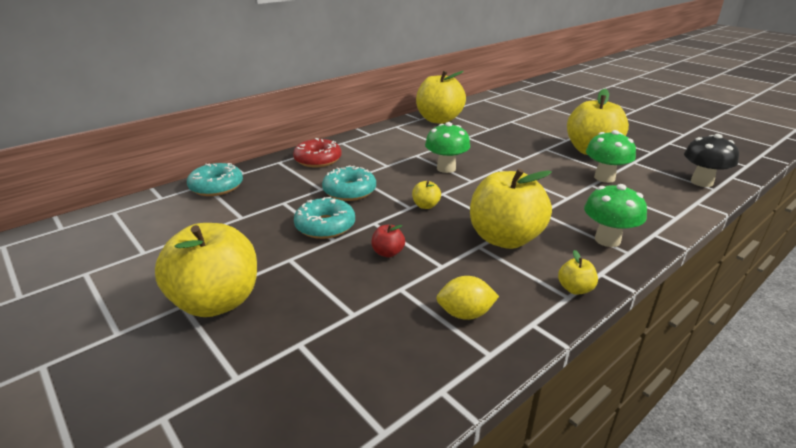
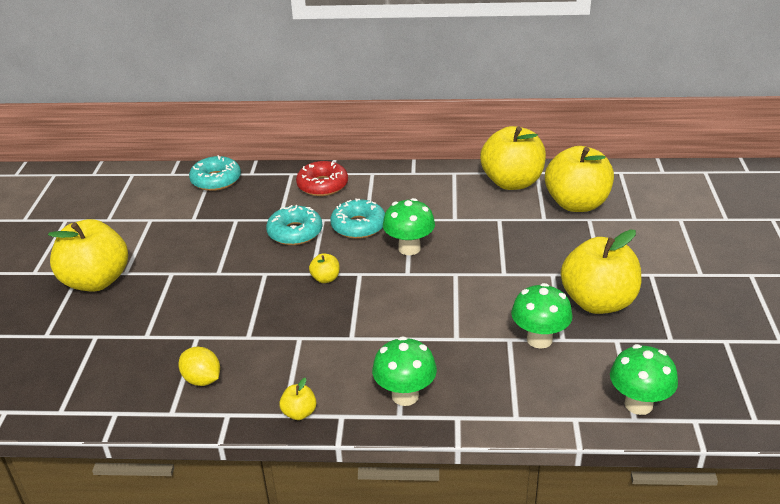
camera: 45 degrees right, 5 degrees up
(325, 226) = (230, 257): turquoise donut -> turquoise donut (358, 226)
(388, 253) = (232, 305): red apple -> none
(505, 238) = (329, 343): yellow apple -> yellow apple (576, 204)
(701, 182) = (638, 404): black mushroom -> green mushroom

